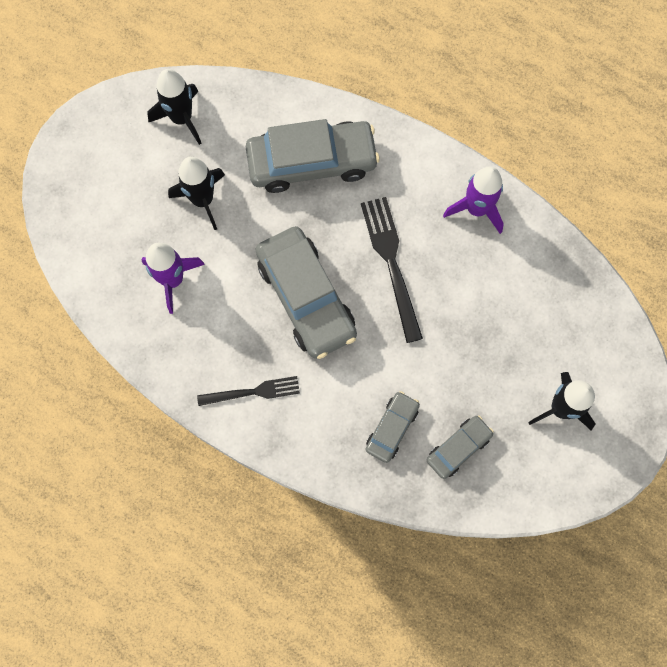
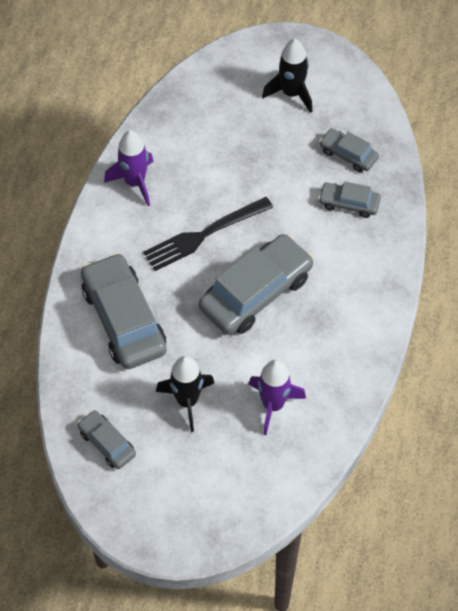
camera: 105 degrees left, 15 degrees down
(182, 118) = (107, 443): black rocket -> grey car
(253, 392) = (354, 312): black fork -> none

